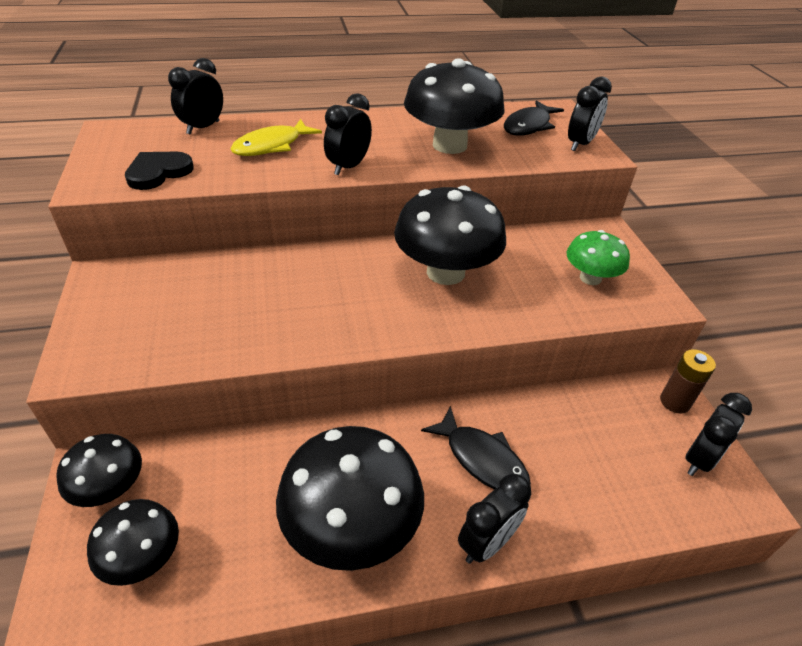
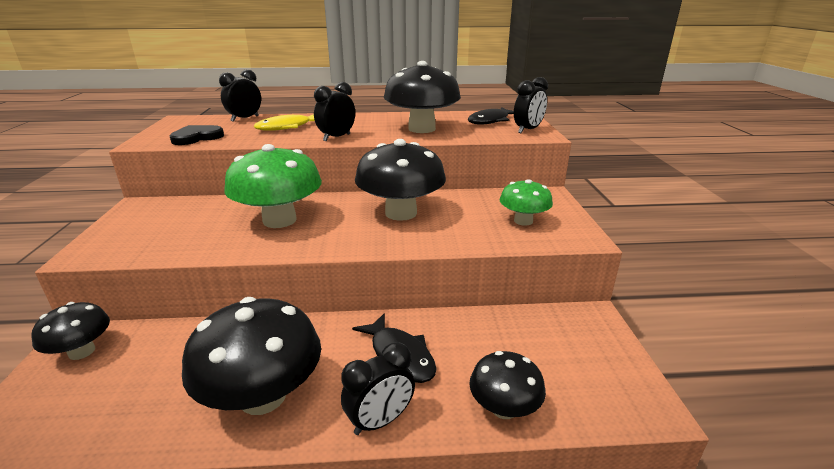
camera: 10 degrees right, 15 degrees down
(143, 558) = (78, 402): black mushroom -> black mushroom (504, 408)
(301, 293) = (279, 220): none -> green mushroom
(675, 402) = (596, 326): brown battery -> none
(699, 459) = (610, 372): black clock -> none

